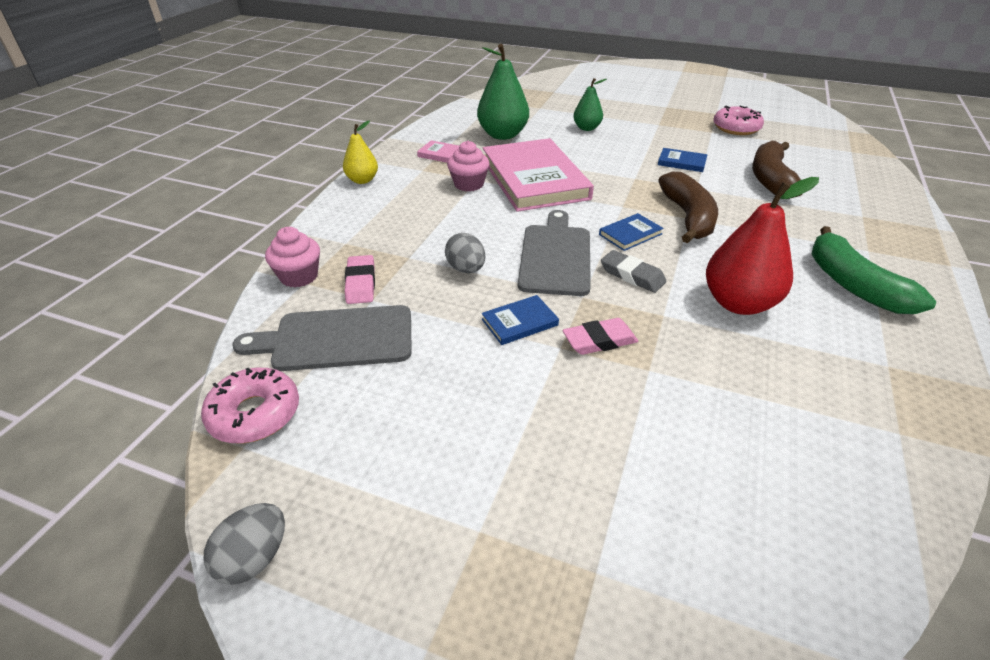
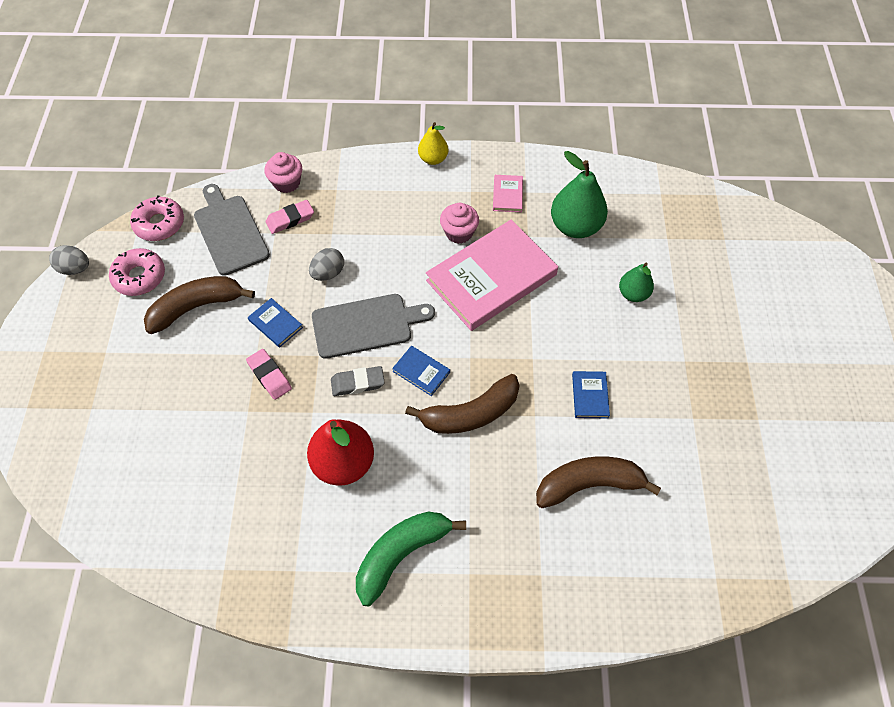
camera: 70 degrees right, 20 degrees up
(450, 394) = (196, 307): none -> brown banana
(632, 275) = (357, 383): grey eraser -> grey eraser turned 60 degrees clockwise
(736, 128) = (719, 444): pink donut -> pink donut (139, 277)

